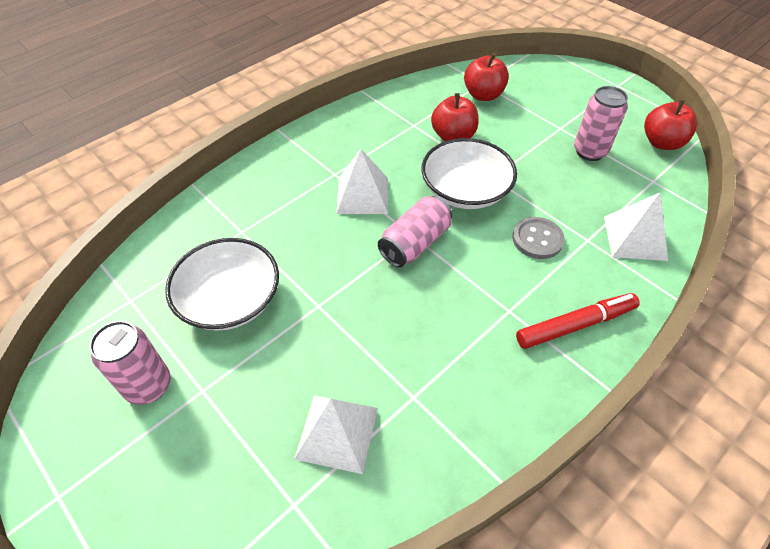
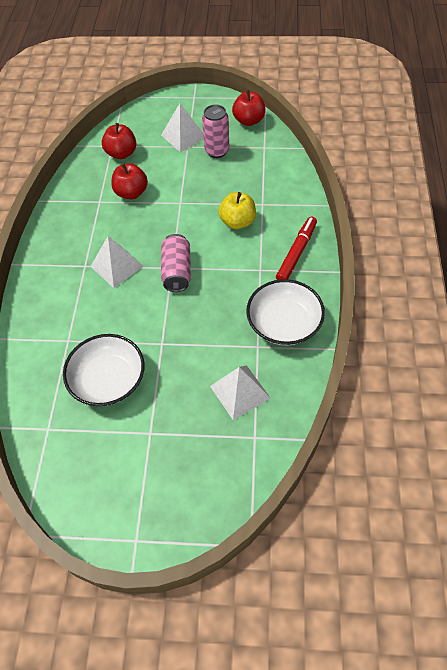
camera: 40 degrees left, 5 degrees up
(148, 386) = (117, 456): pink can -> none
(465, 190) = (173, 221): white bowl -> white bowl (284, 323)
(537, 239) = (237, 222): grey button -> yellow apple
(634, 238) = (283, 186): white pyramid -> white pyramid (183, 136)

